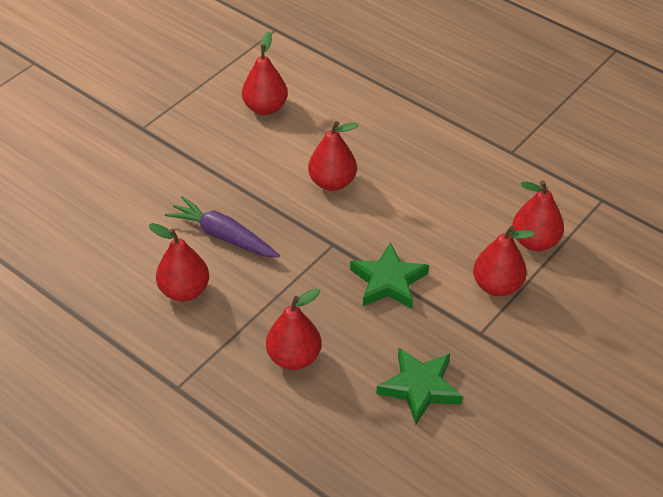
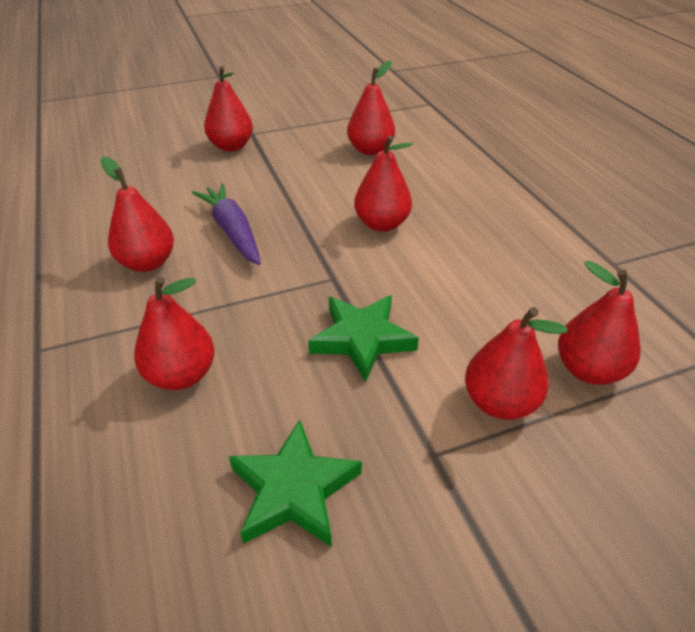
camera: 30 degrees right, 5 degrees down
(138, 150) = (231, 146): none -> red pear

